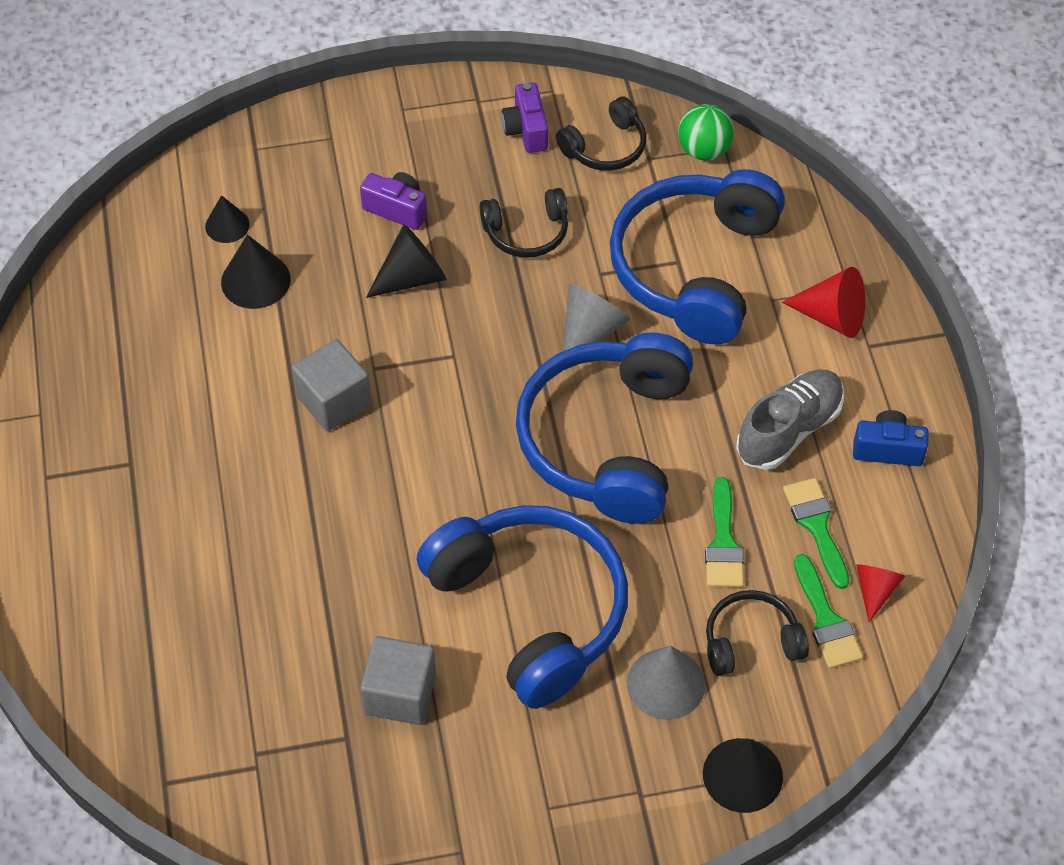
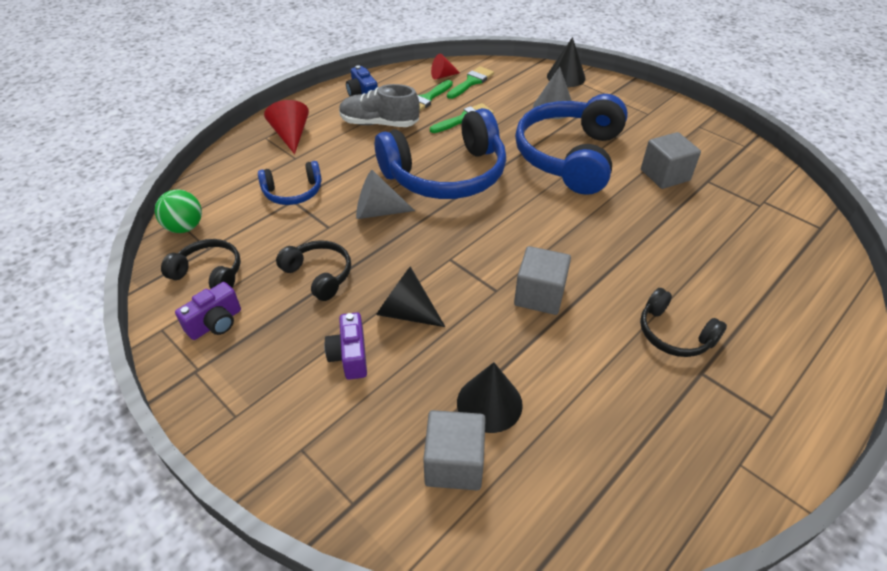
camera: 125 degrees left, 10 degrees down
(227, 225) = (454, 463): black cone -> grey cube
(695, 268) = (293, 192): blue headphones -> blue headphones, size x0.48
(751, 641) = (505, 95): black headphones -> black headphones (674, 334)

